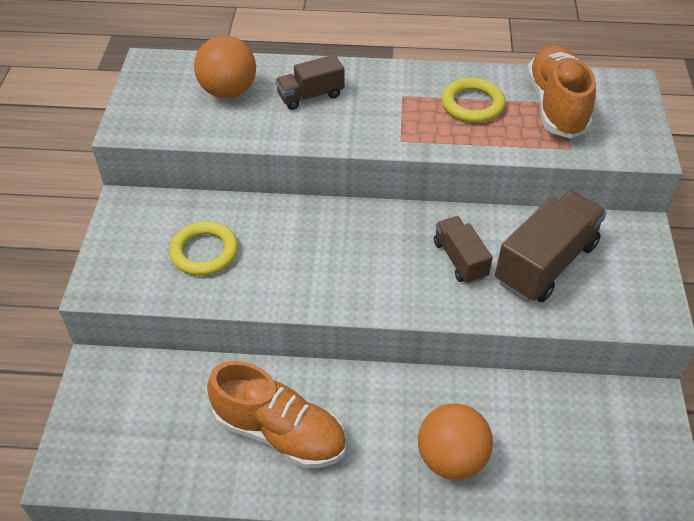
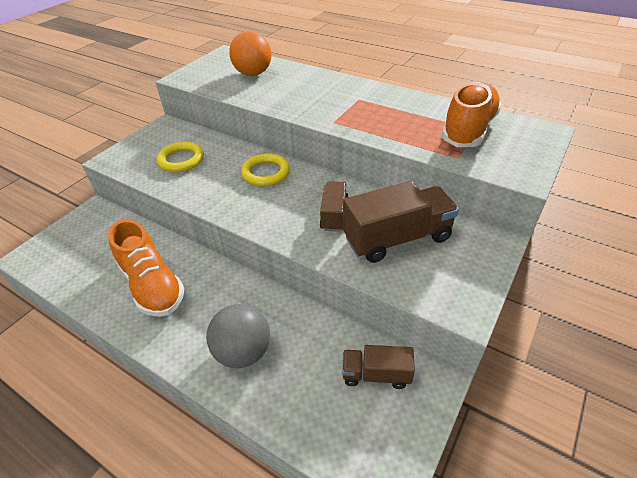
camera: 30 degrees right, 5 degrees down
(310, 96) = (299, 86): brown truck -> brown truck (376, 374)
(451, 458) = (243, 352): orange ball -> grey ball
(472, 104) = (404, 114): yellow ring -> yellow ring (266, 173)

